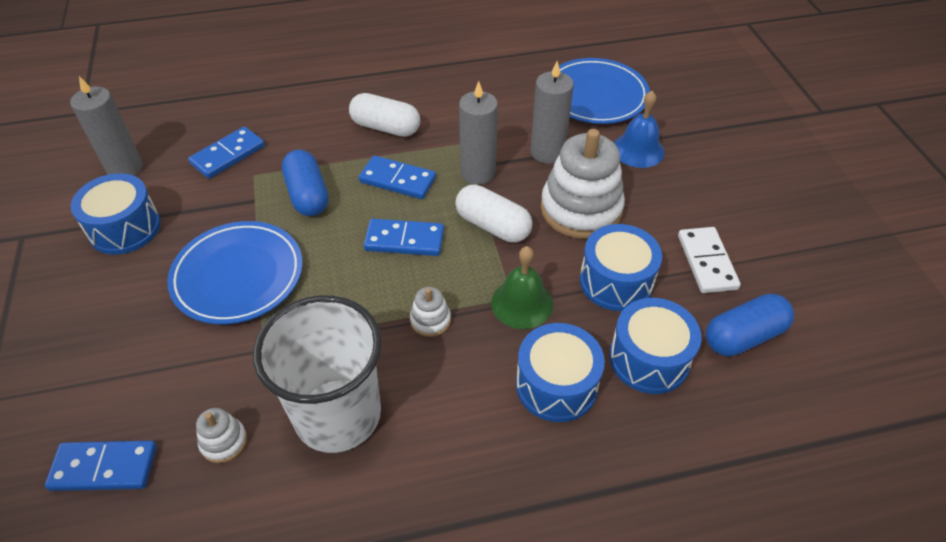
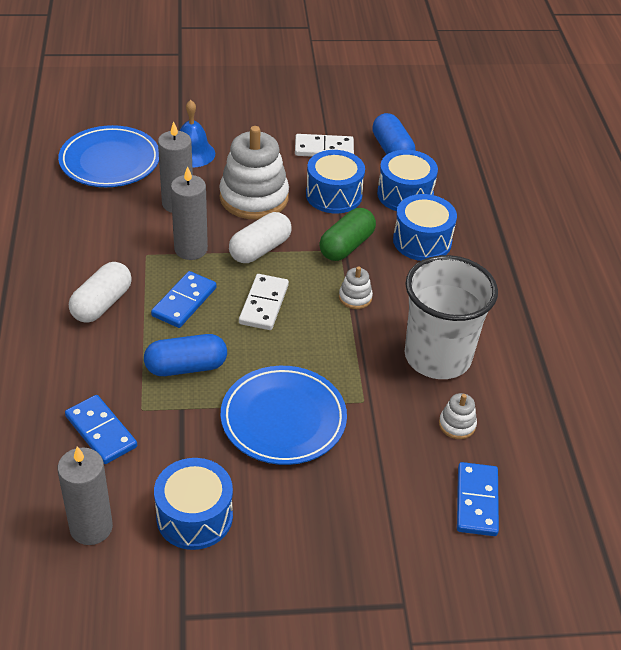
camera: 85 degrees left, 5 degrees down
(404, 240) = (264, 304): blue domino -> white domino
(522, 303) = (346, 246): green bell -> green capsule

